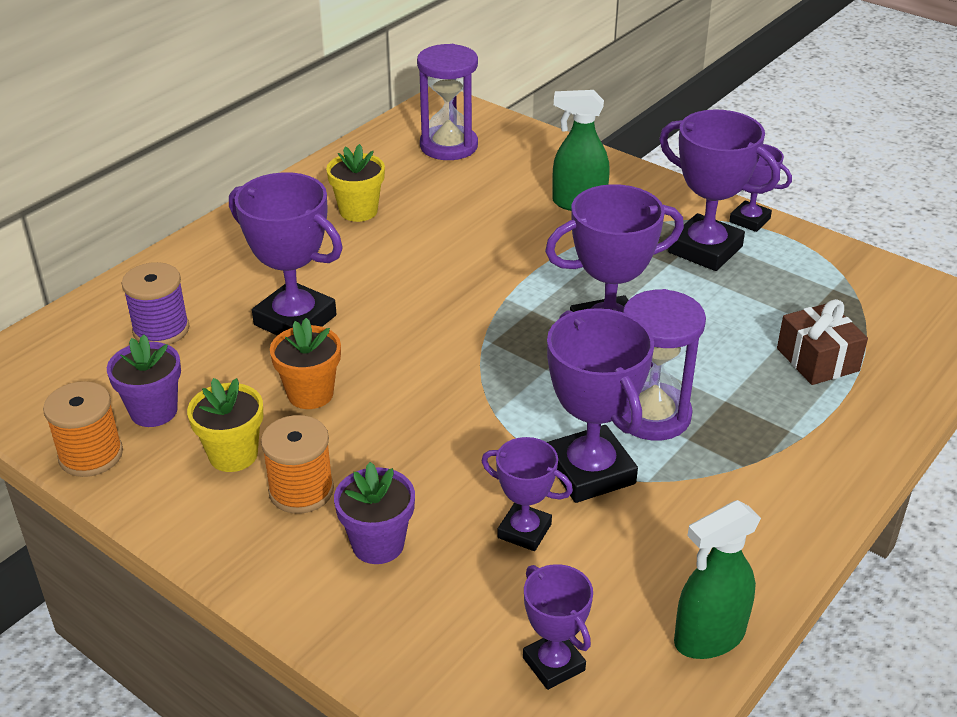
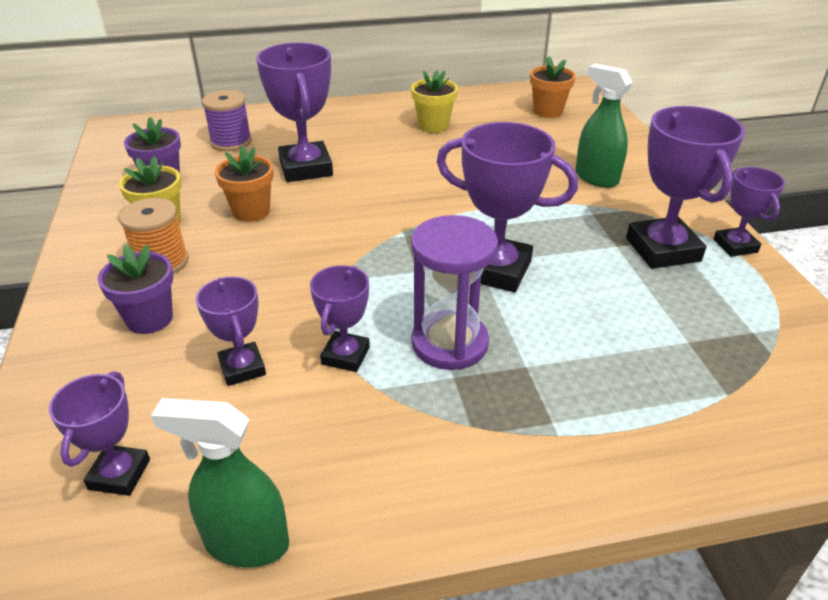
camera: 40 degrees right, 0 degrees up
(91, 455) = (101, 187): orange spool -> none
(449, 146) = (548, 111): purple hourglass -> orange flower pot
(590, 471) = (345, 355): purple trophy -> purple trophy, size x0.57
(817, 360) = (658, 380): brown gift -> none

